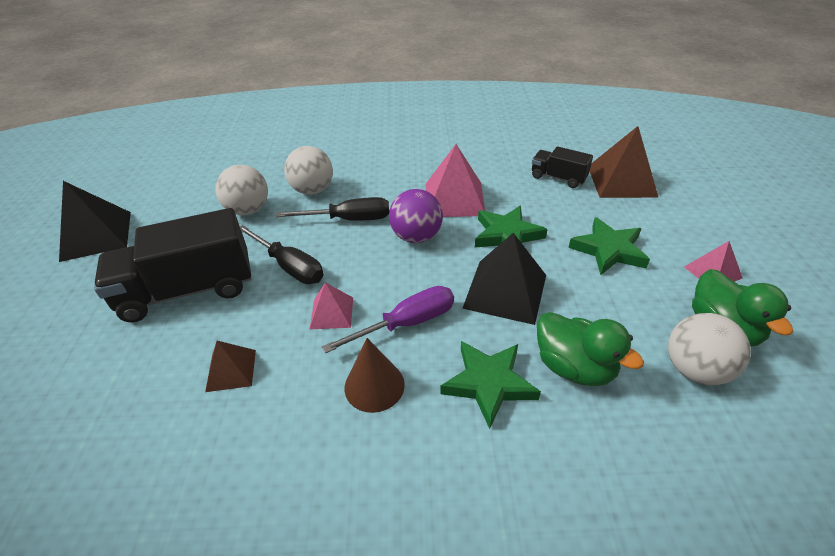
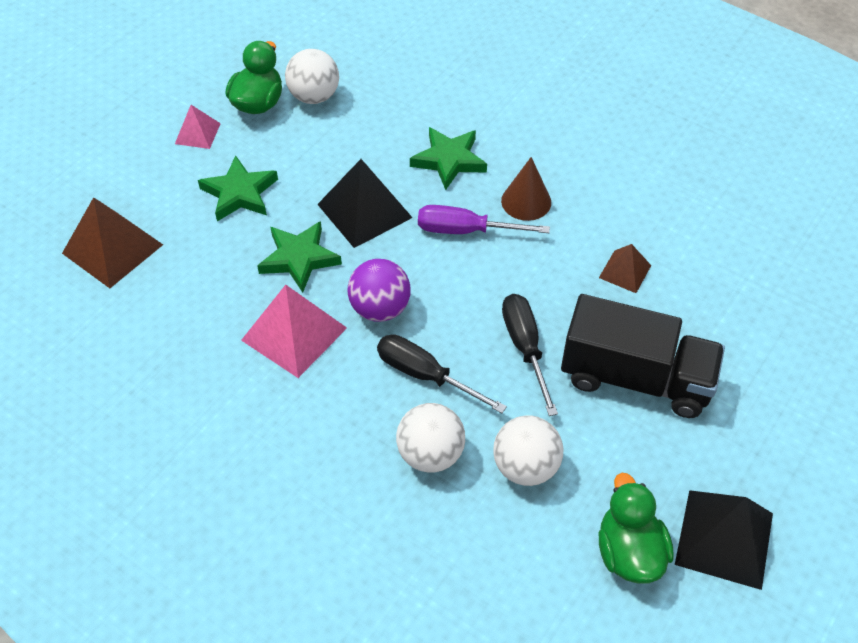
camera: 145 degrees left, 10 degrees up
(331, 313) = (518, 275): pink pyramid -> none
(558, 178) = (161, 292): black truck -> none
(574, 367) = (384, 138): green duck -> green duck (629, 552)

